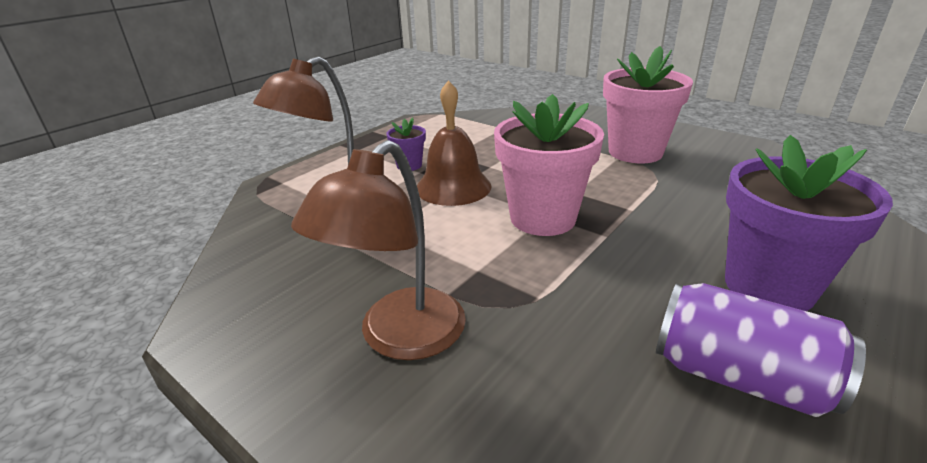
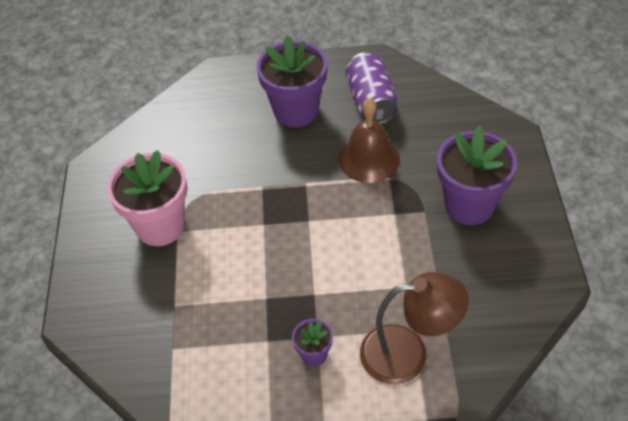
camera: 130 degrees left, 20 degrees up
(399, 338) = (469, 205): brown lamp -> purple flower pot
(453, 187) = (319, 295): brown bell -> brown bell (369, 159)
(543, 218) = (314, 220): pink flower pot -> none

